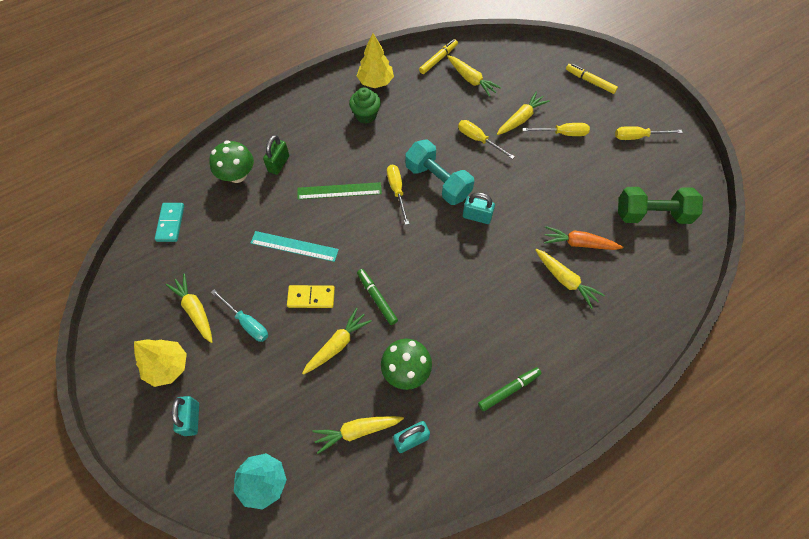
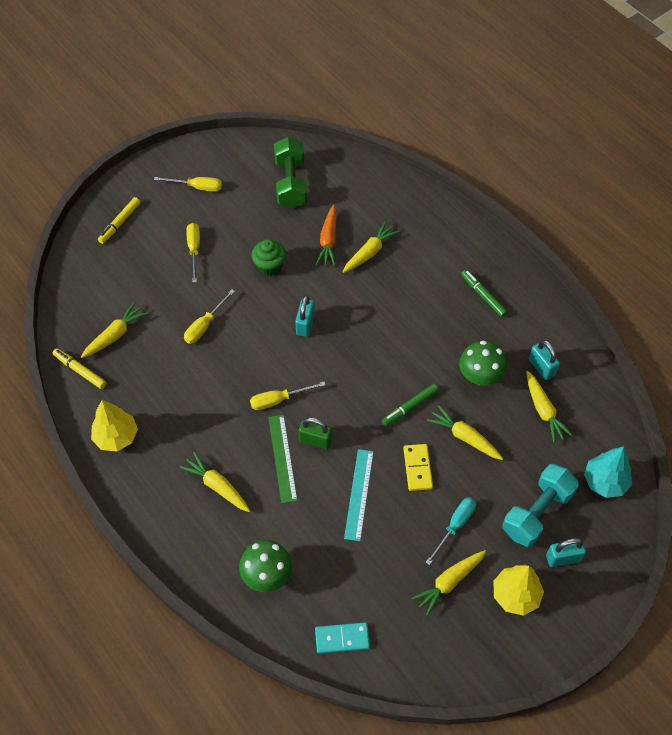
camera: 95 degrees left, 5 degrees down
(278, 164) = (247, 530): green padlock -> green padlock (315, 441)
(366, 115) = (170, 442): green cupcake -> green cupcake (269, 266)
(438, 181) = (263, 361): turquoise dumbbell -> turquoise dumbbell (537, 513)
(521, 119) = (174, 286): yellow carrot -> yellow carrot (217, 486)
(638, 137) = (197, 187): yellow screwdriver -> yellow screwdriver turned 75 degrees counterclockwise

